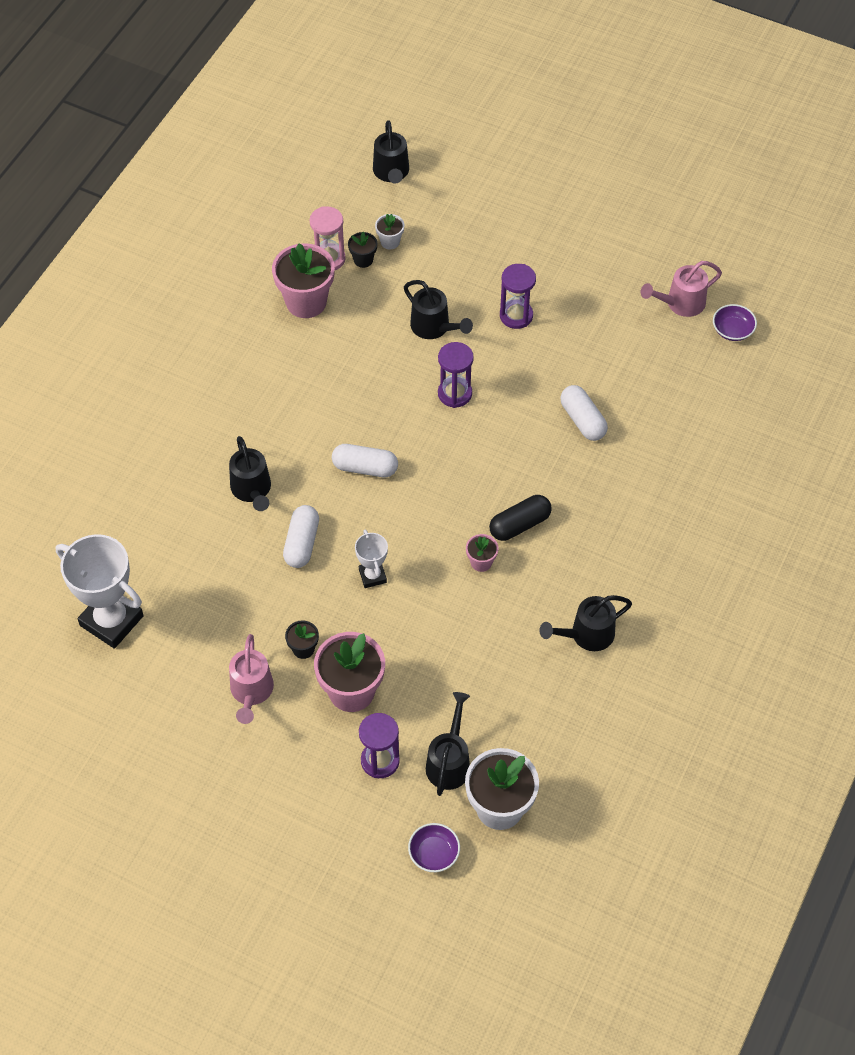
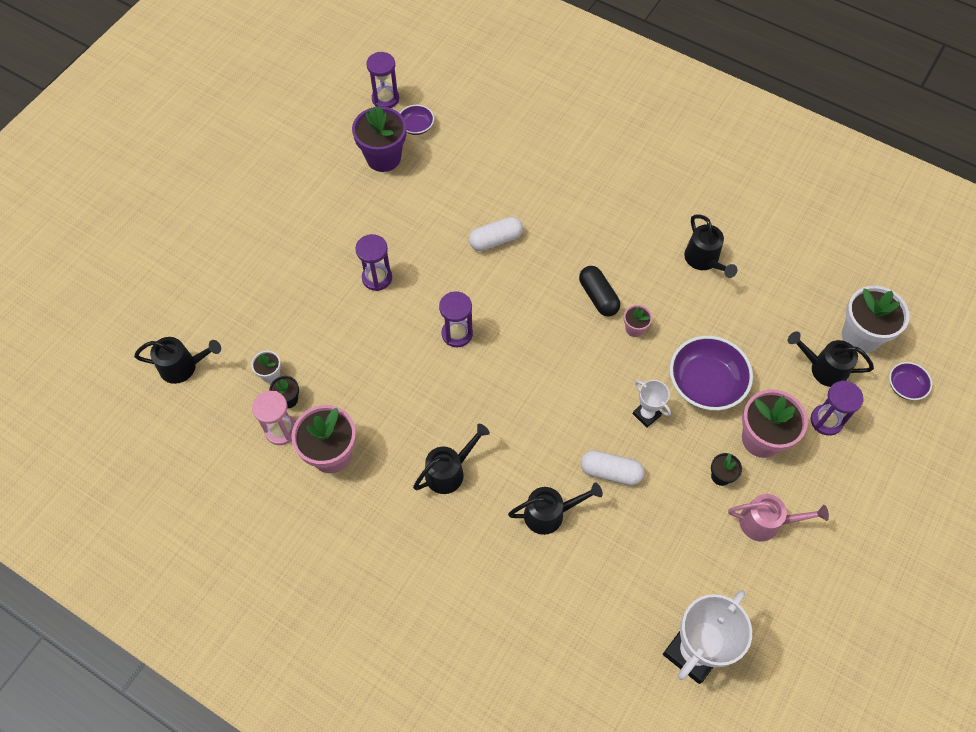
camera: 85 degrees left, 5 degrees up
(365, 467) = (531, 413): white capsule -> none
(372, 576) = (646, 414): white trophy -> white trophy turned 60 degrees clockwise
(417, 635) = (705, 383): none -> purple bowl
(434, 328) = (380, 344): black watering can -> black watering can (450, 471)
(680, 304) = (383, 158): pink watering can -> purple flower pot
(768, 296) = (385, 99): none -> purple hourglass

